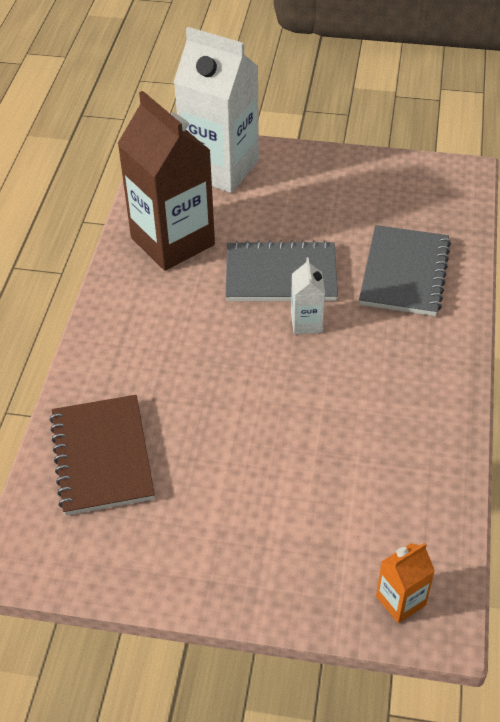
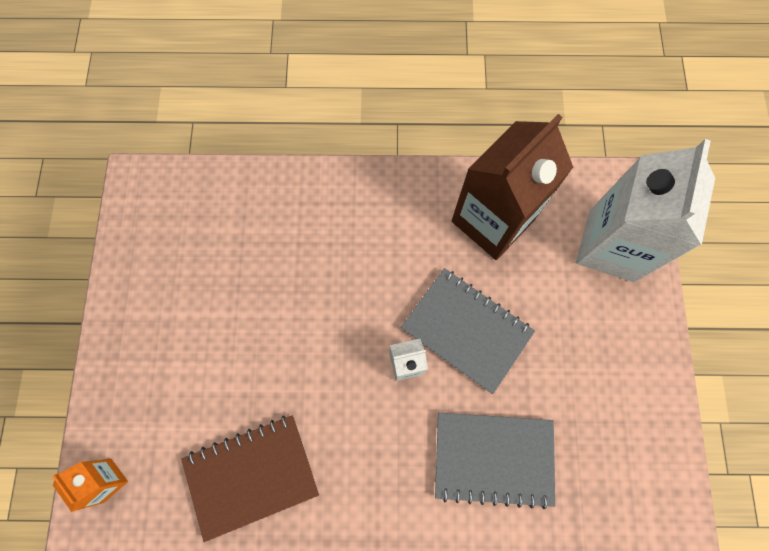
camera: 80 degrees right, 25 degrees up
(102, 456) = (234, 216): brown notebook -> brown notebook (251, 475)
(281, 275) = (466, 330): grey notebook -> grey notebook turned 45 degrees counterclockwise

